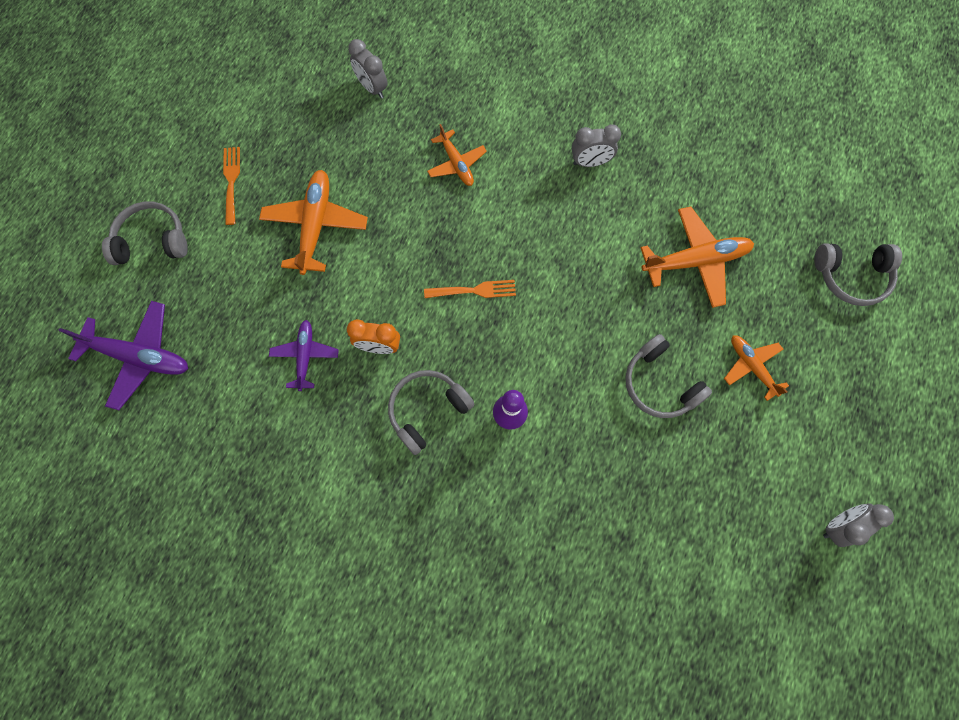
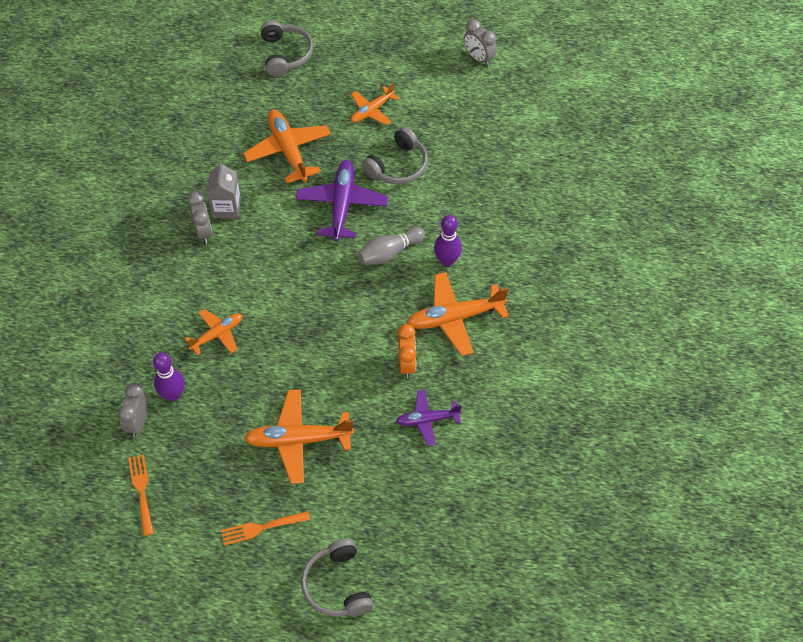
camera: 100 degrees left, 15 degrees down
(140, 357) = (457, 560): purple plane -> purple plane (342, 204)
(372, 88) = (138, 422): grey clock -> grey clock turned 150 degrees clockwise
(395, 119) = (173, 394): none -> purple bowling pin
(427, 410) = (454, 318): grey headphones -> orange plane
(474, 290) = (341, 301): orange fork -> orange fork (141, 491)
(531, 352) = (389, 253): none -> grey bowling pin
(620, 188) = (226, 207): none -> grey carton

